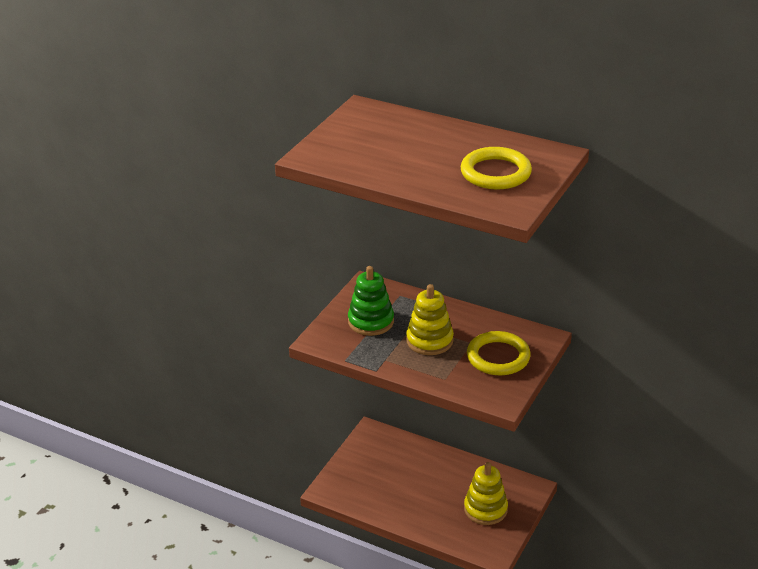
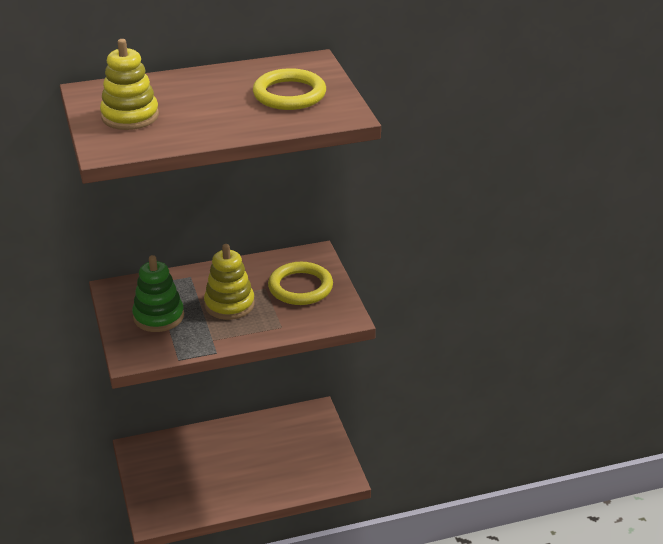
camera: 45 degrees left, 0 degrees up
(485, 509) = (300, 449): yellow stacking toy -> yellow stacking toy (130, 116)

